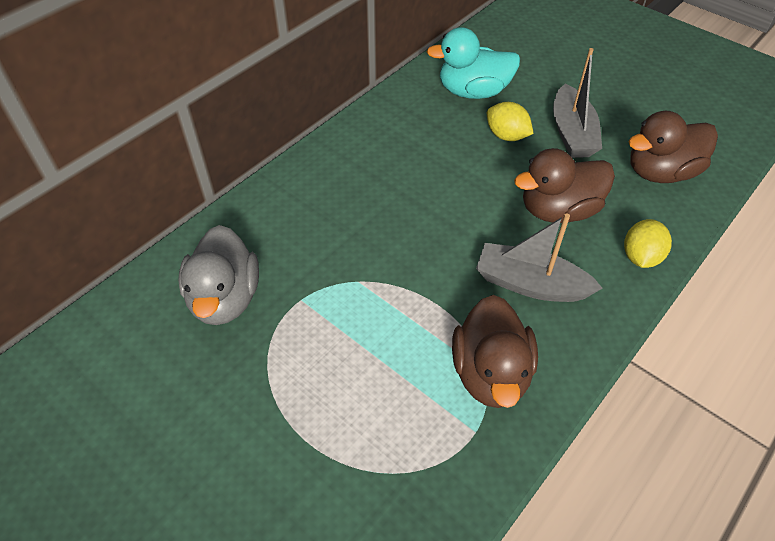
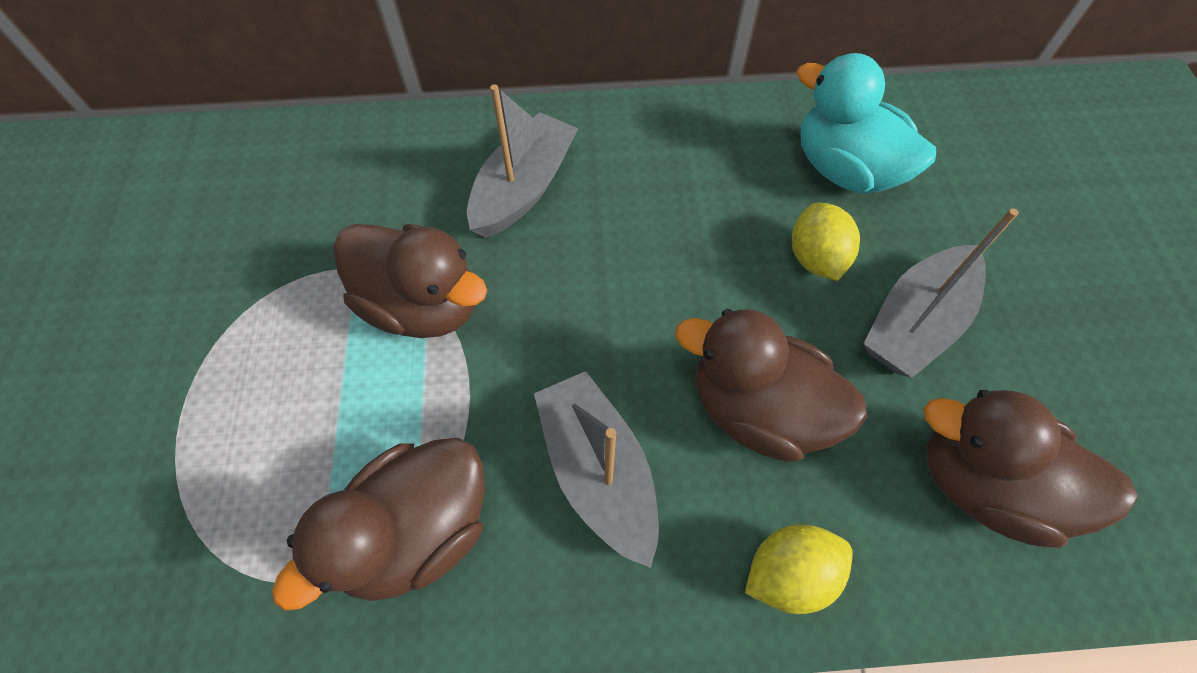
camera: 45 degrees right, 10 degrees up
(225, 298) = (298, 208): grey duck -> none
(339, 199) = (524, 188): none -> grey boat
(361, 287) = (422, 305): none -> brown duck

